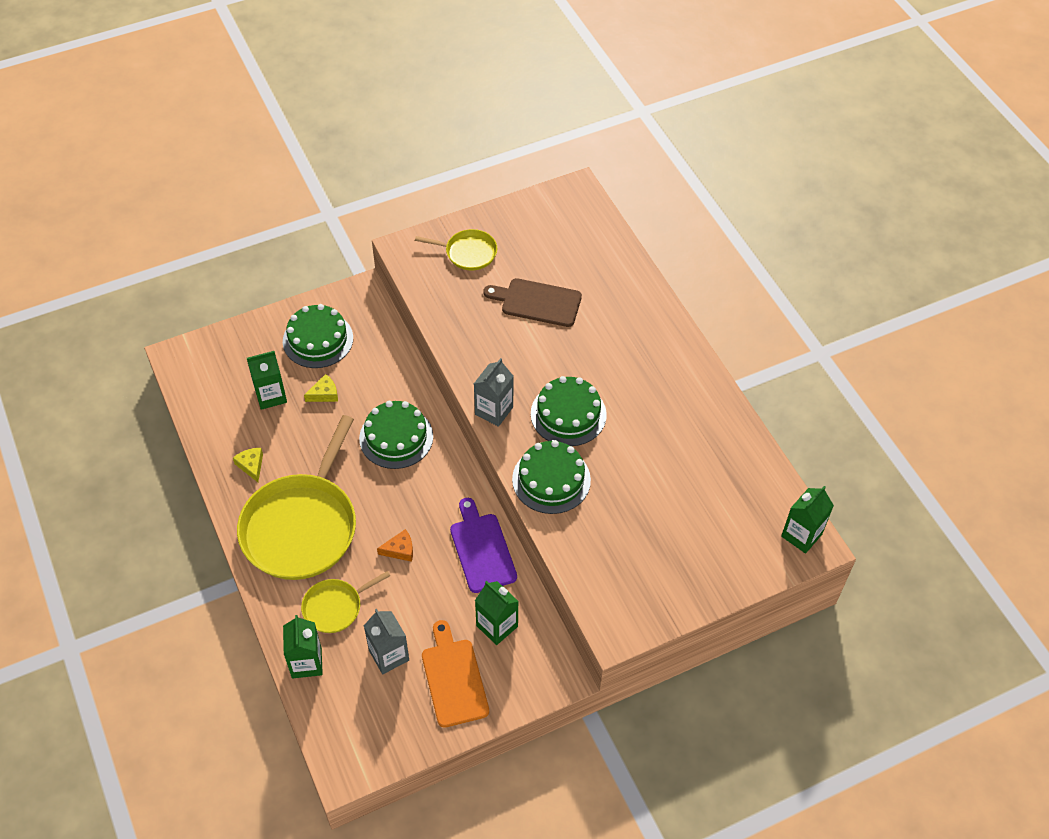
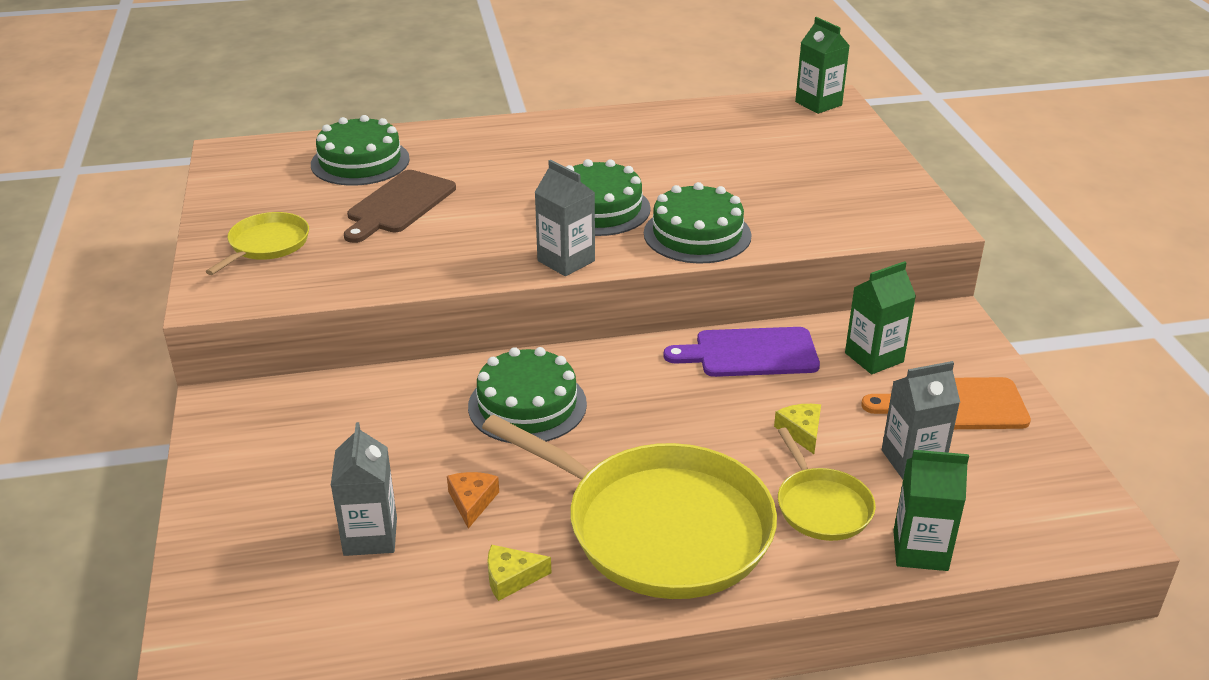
camera: 75 degrees left, 20 degrees down
(271, 396) = (370, 536): green carton -> grey carton
(318, 339) = (283, 465): green cake -> green cake (360, 161)
(324, 394) = (403, 471): yellow cheese -> yellow cheese (801, 431)
(400, 550) = (732, 427): orange cheese -> orange cheese (472, 502)

